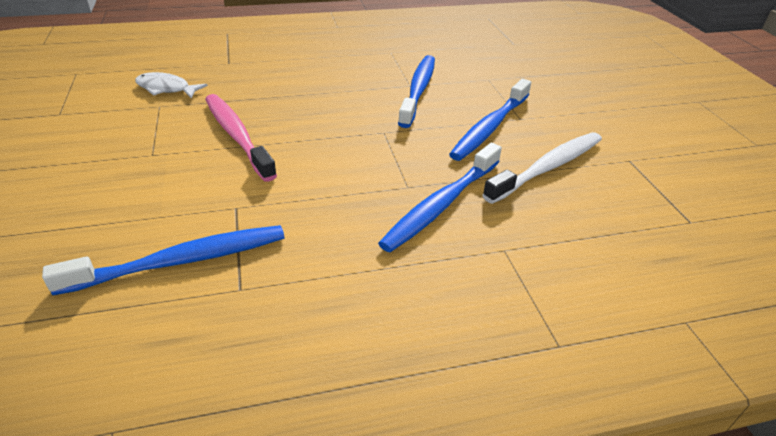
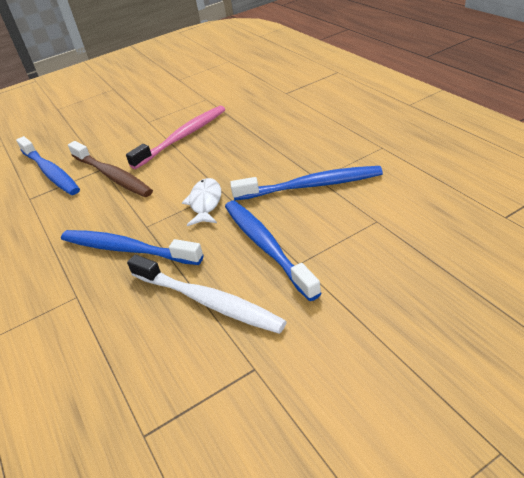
camera: 80 degrees right, 0 degrees up
(166, 89) = (229, 91): white fish -> white fish (205, 203)
(267, 200) = (112, 175): none -> brown toothbrush
(490, 127) = (266, 246): blue toothbrush -> blue toothbrush turned 45 degrees clockwise

